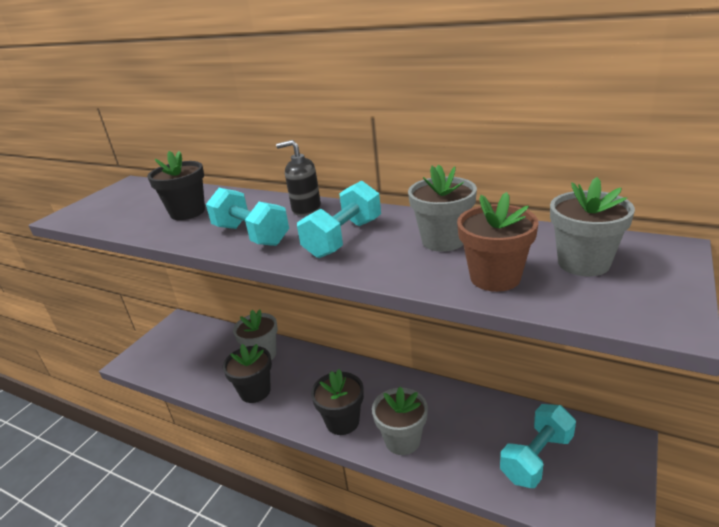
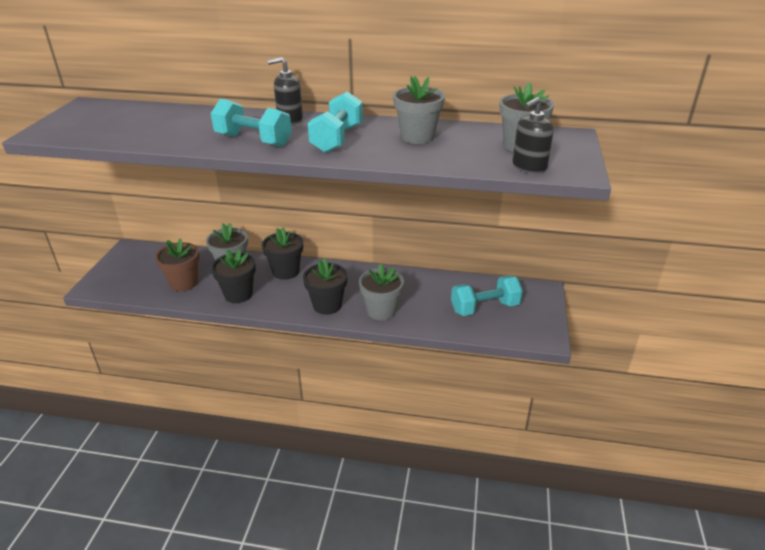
camera: 20 degrees left, 5 degrees up
(187, 212) = (175, 126): black flower pot -> black flower pot (286, 271)
(495, 277) = (465, 157): brown flower pot -> brown flower pot (184, 283)
(536, 458) = (485, 308): turquoise dumbbell -> turquoise dumbbell turned 45 degrees clockwise
(586, 303) = (529, 167): none -> black soap dispenser

